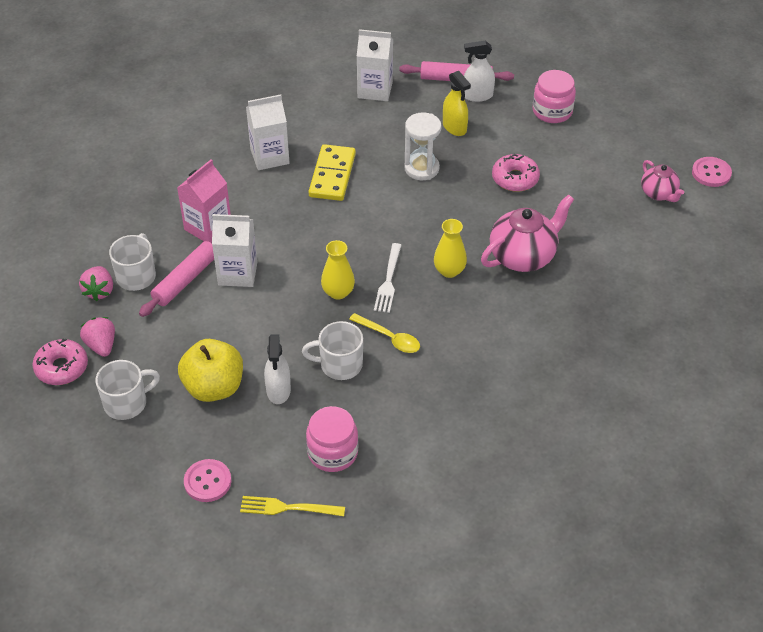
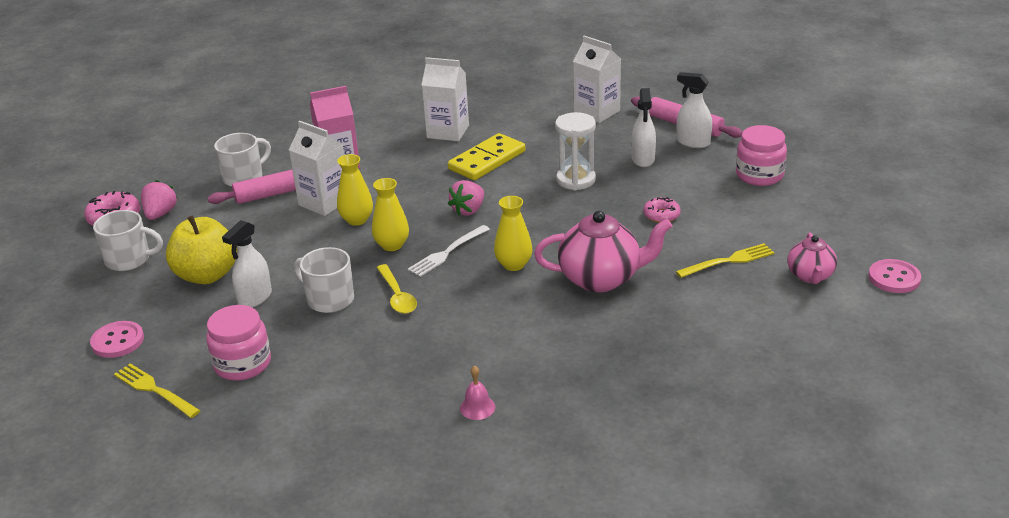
camera: 35 degrees right, 15 degrees down
(99, 291) = (204, 178): pink strawberry -> pink strawberry (468, 210)
(284, 279) = (357, 220): none -> yellow vase
(454, 127) = (643, 159): yellow spray bottle -> white spray bottle
(515, 178) = (661, 215): pink donut -> pink donut, size x0.66
(538, 405) = (477, 407): none -> pink bell
(596, 202) = (729, 261): none -> yellow fork

